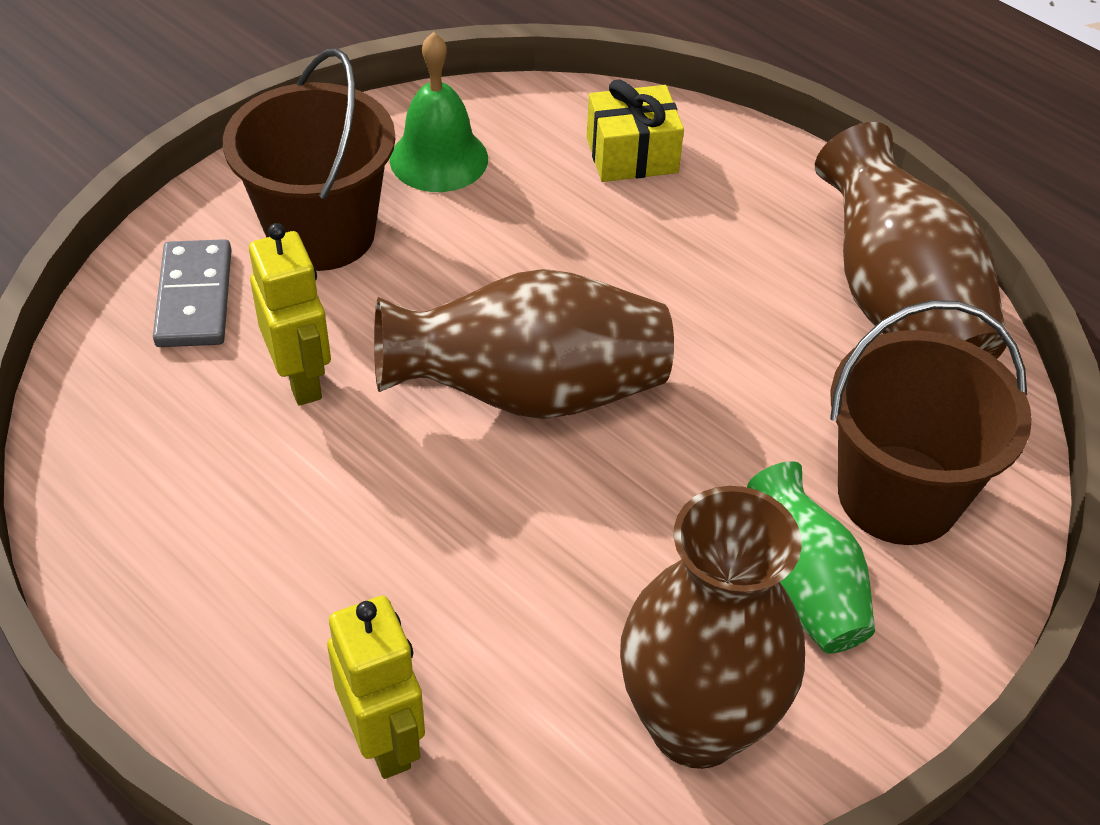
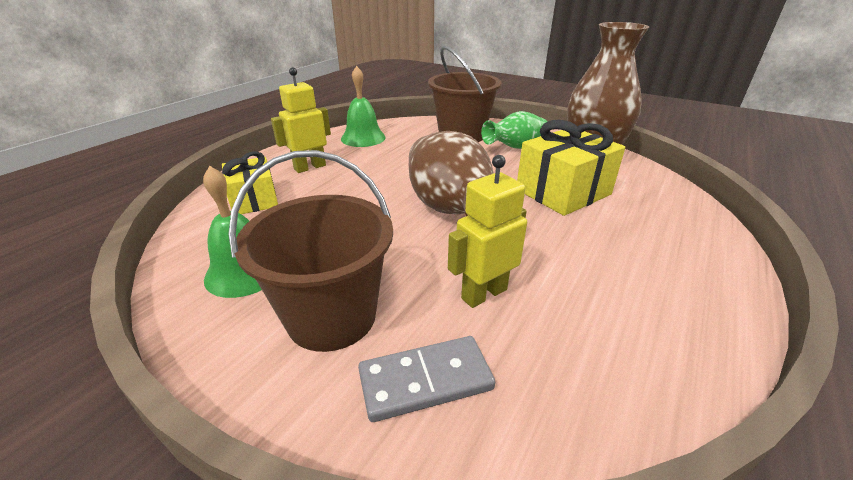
camera: 100 degrees left, 15 degrees down
(384, 740) = (675, 220): yellow robot -> yellow robot (310, 167)
(550, 593) = (563, 192): none -> yellow gift
(897, 305) = (363, 138): brown vase -> green bell

